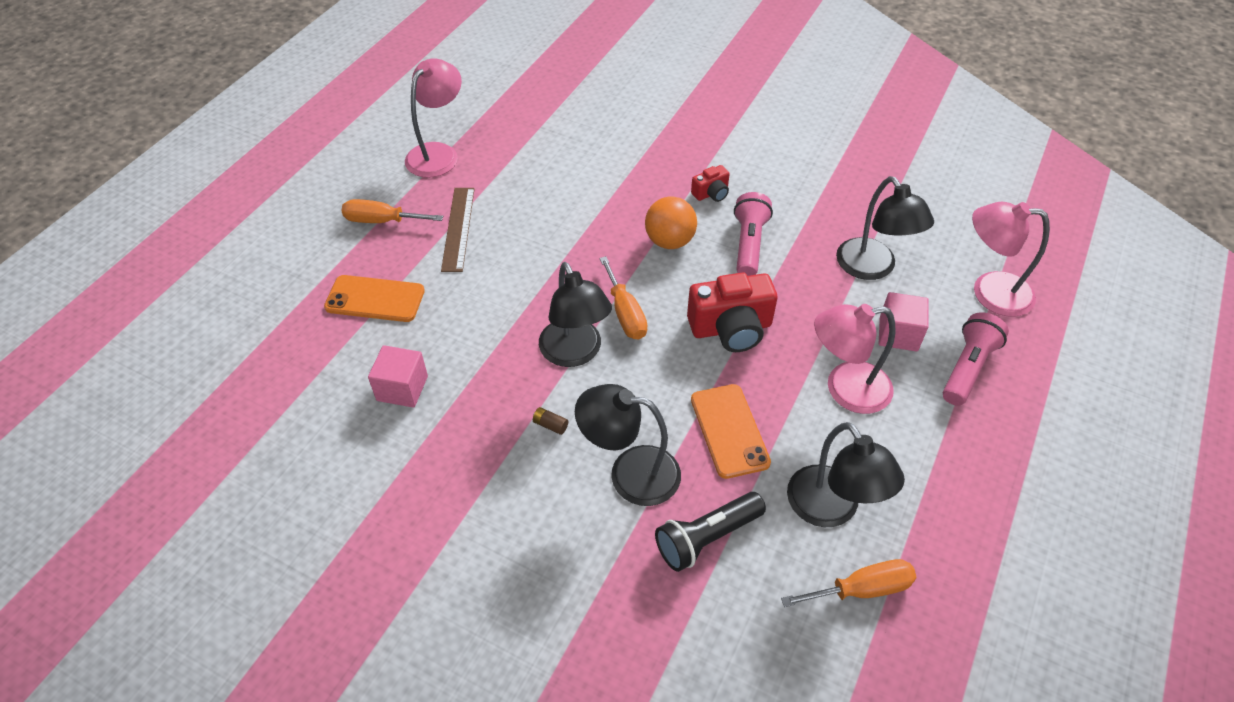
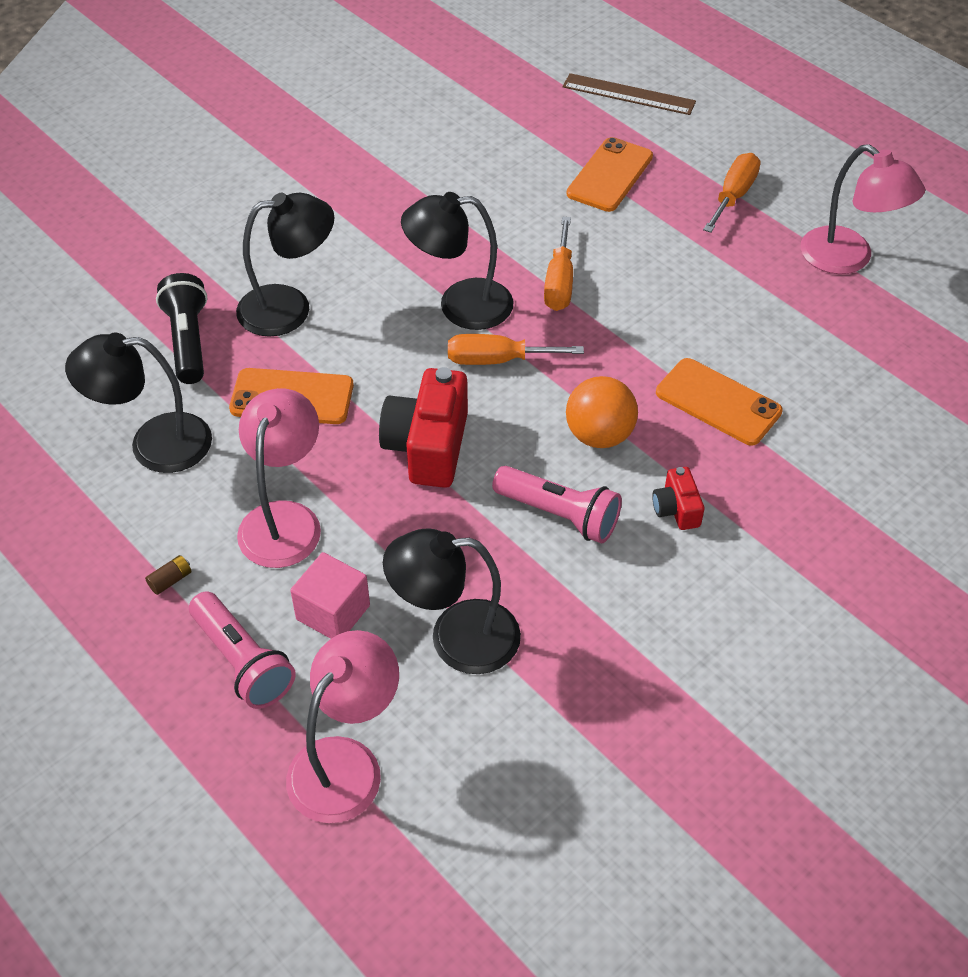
camera: 110 degrees right, 0 degrees up
(402, 388) = (479, 177): pink cube -> none
(458, 228) = (697, 253): brown ruler -> brown ruler (628, 94)
(550, 425) = (378, 266): brown battery -> brown battery (170, 580)
(609, 191) = (718, 402): none -> orange phone
(630, 473) = (289, 308): black lamp -> black lamp turned 45 degrees clockwise
(861, 589) = (63, 433): orange screwdriver -> orange screwdriver (559, 282)

